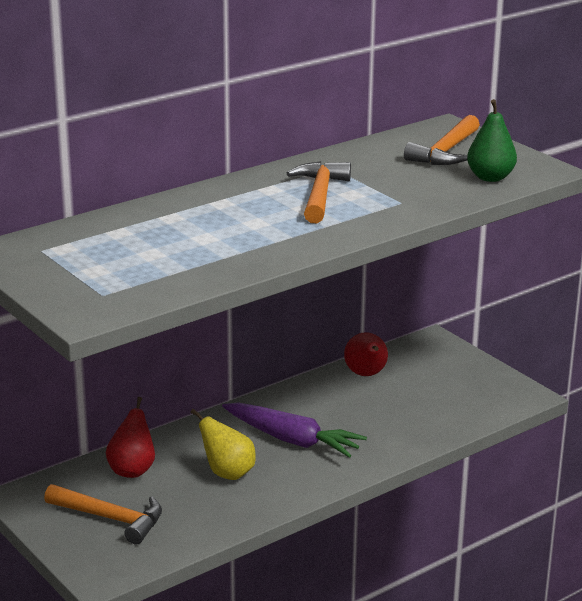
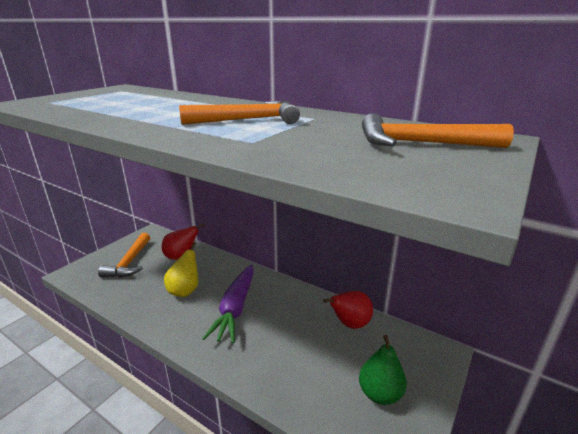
camera: 70 degrees right, 0 degrees up
(490, 177) = (374, 168): green pear -> green pear (380, 393)

